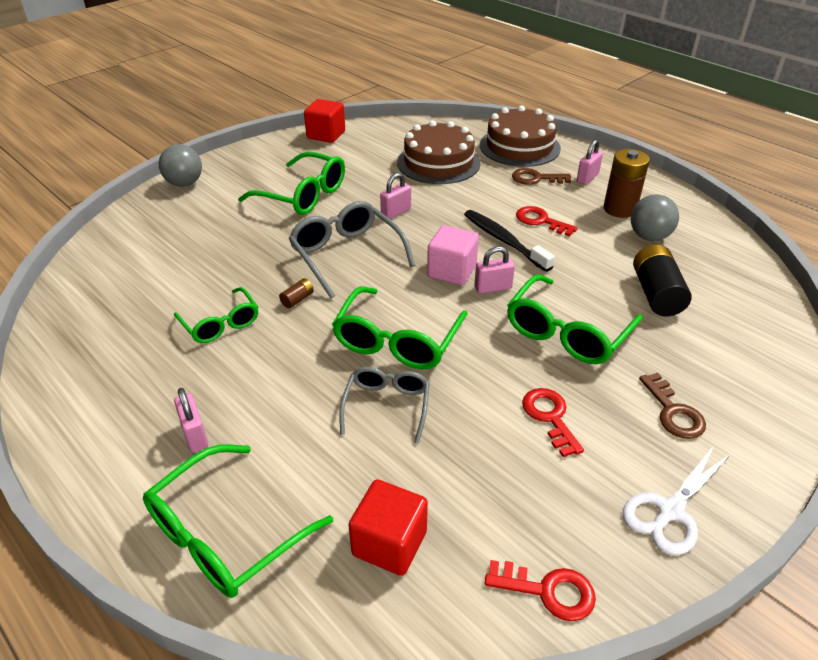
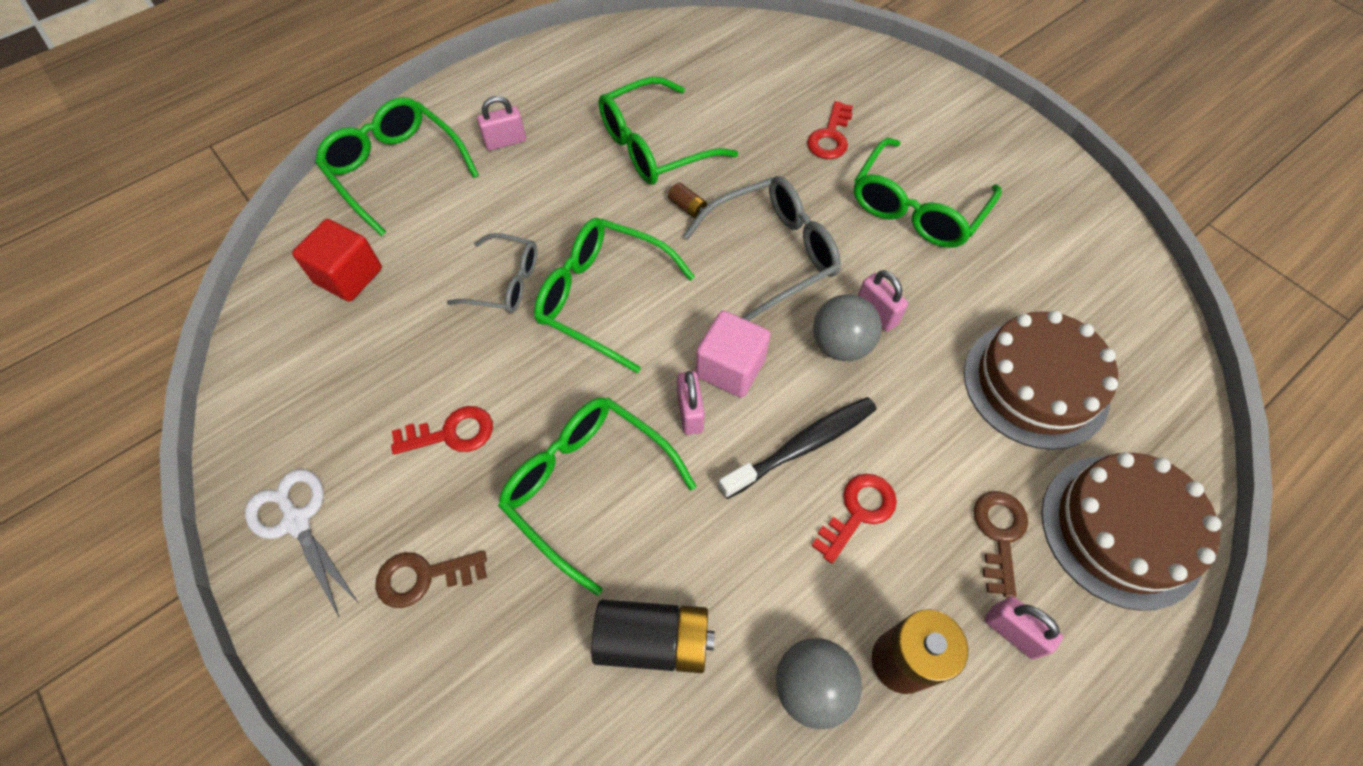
camera: 95 degrees right, 20 degrees up
(184, 183) = (936, 90): grey ball -> grey ball (840, 345)
(221, 324) = (654, 146): green glasses -> green glasses, size x1.57
(326, 135) = (1104, 233): red cube -> none
(548, 591) = (260, 387): red key -> red key (830, 136)

